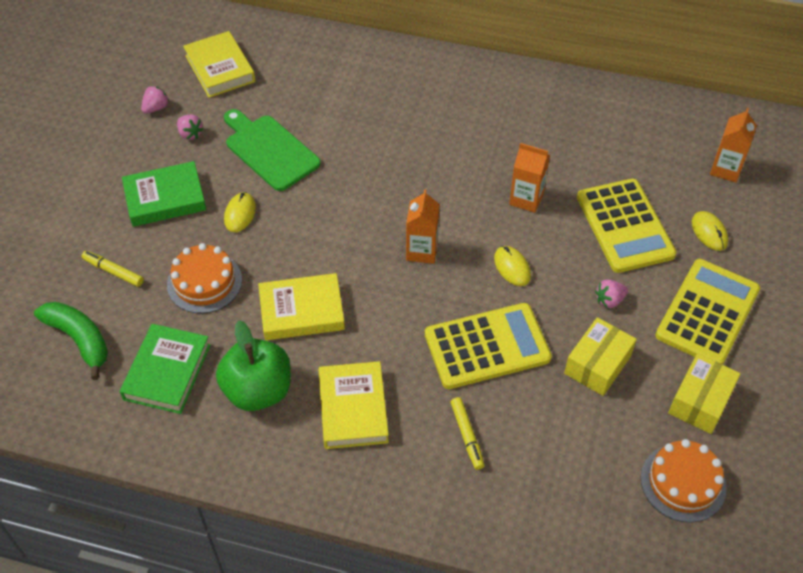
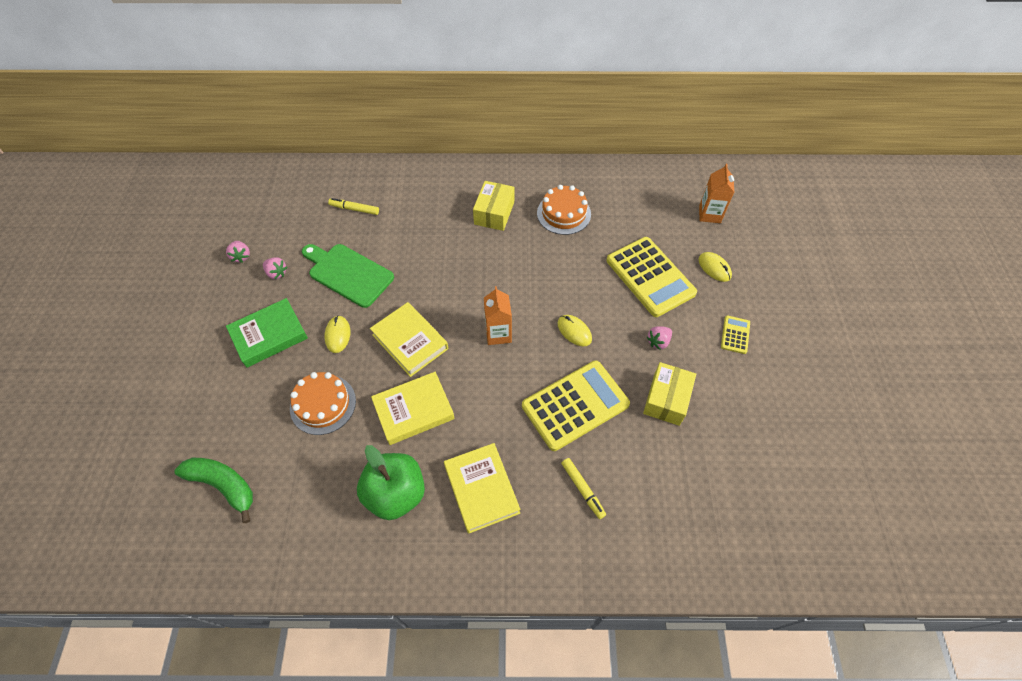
camera: 15 degrees left, 5 degrees up
(113, 272) = (239, 413): yellow marker -> yellow marker (354, 209)
(156, 108) = (241, 256): pink strawberry -> pink strawberry turned 135 degrees clockwise
(167, 372) = (311, 496): green book -> none
(220, 69) = (288, 211): yellow book -> yellow book (410, 342)
(526, 199) = (568, 271): orange carton -> none
(683, 482) = (764, 485): orange cake -> orange cake (563, 213)
(700, 401) = (754, 411): yellow box -> yellow box (494, 213)
(707, 313) = (735, 335): yellow calculator -> yellow calculator, size x0.45

